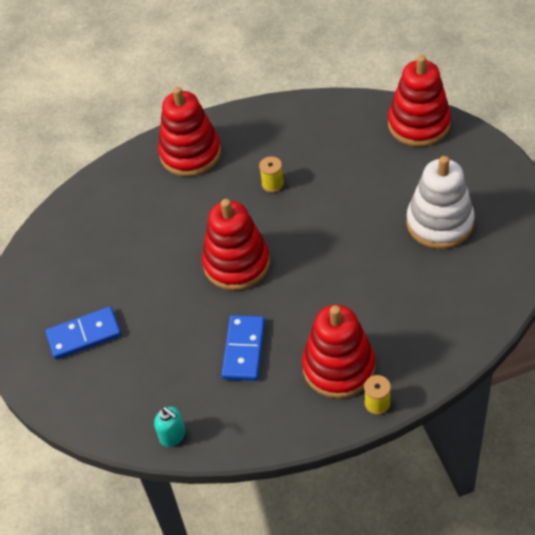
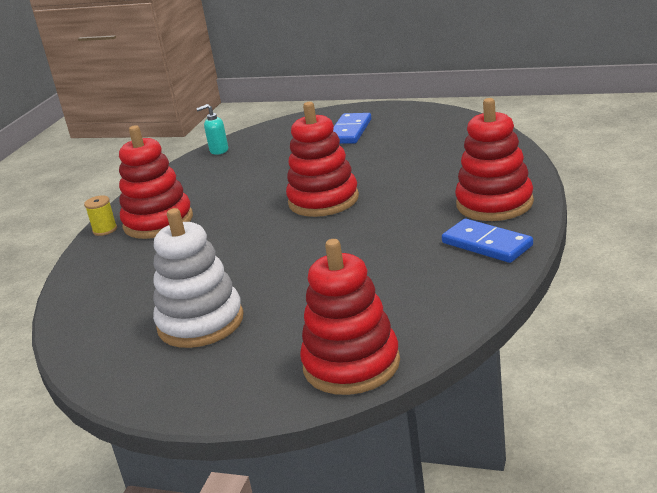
camera: 125 degrees right, 25 degrees down
(243, 349) = (238, 187): blue domino -> blue domino (487, 244)
(272, 184) = (391, 239): yellow spool -> none

